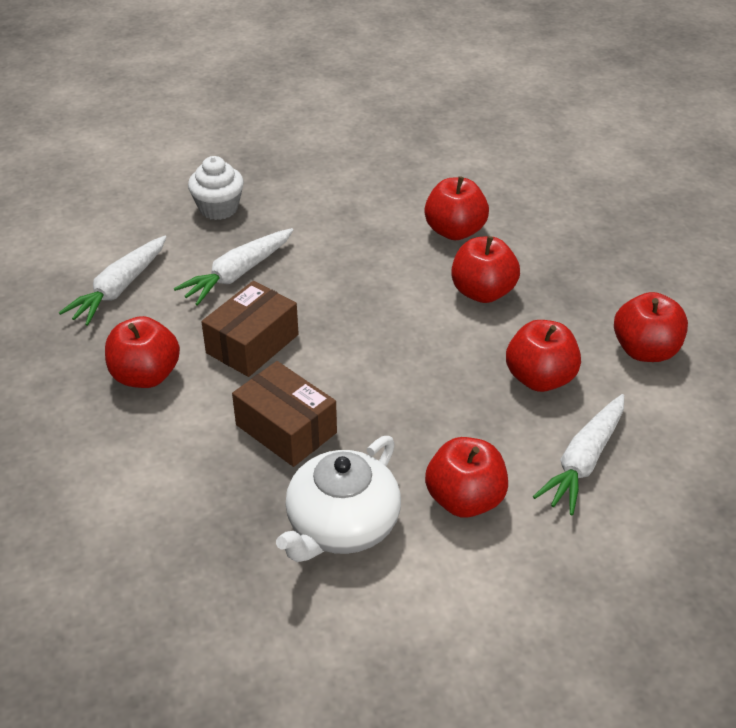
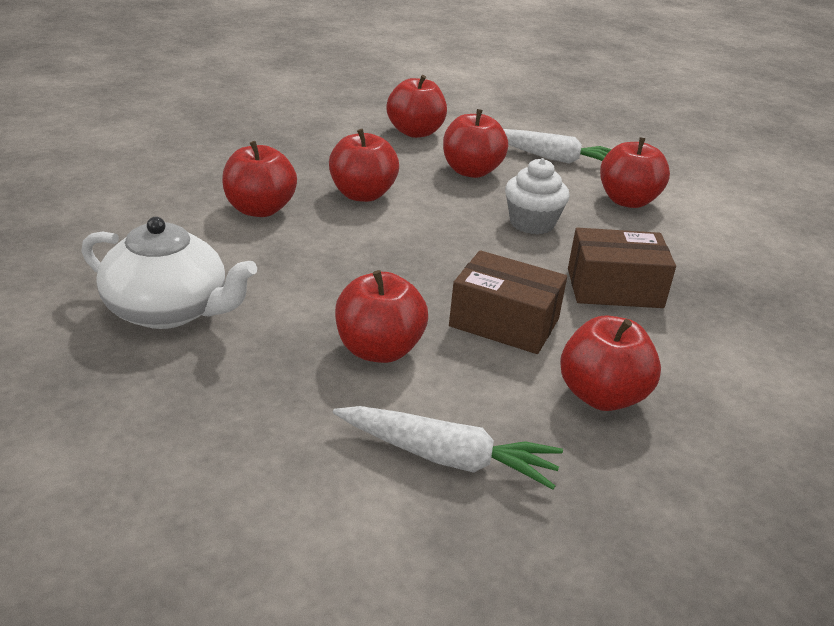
camera: 105 degrees left, 10 degrees down
(218, 208) = (225, 389): white cupcake -> white cupcake (532, 223)
(237, 274) = (379, 350): white carrot -> red apple
(286, 429) = (614, 288): brown box -> brown box turned 60 degrees clockwise
(341, 525) = (699, 251): white teapot -> white teapot (169, 310)

